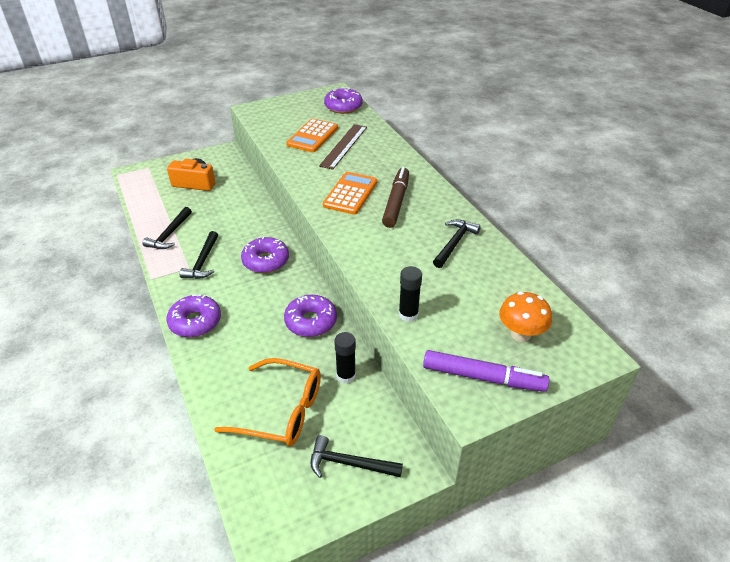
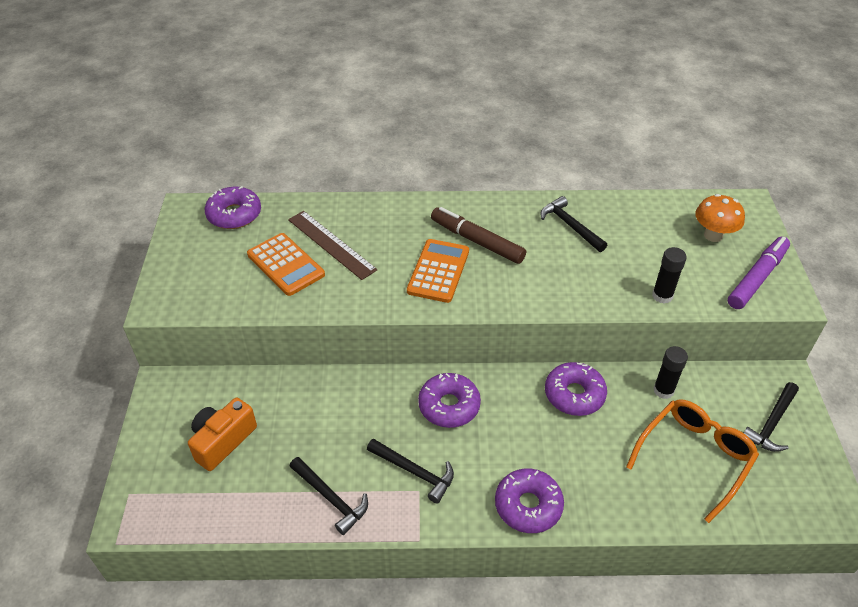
camera: 65 degrees left, 5 degrees up
(350, 194) = (438, 271): orange calculator -> orange calculator turned 60 degrees clockwise

